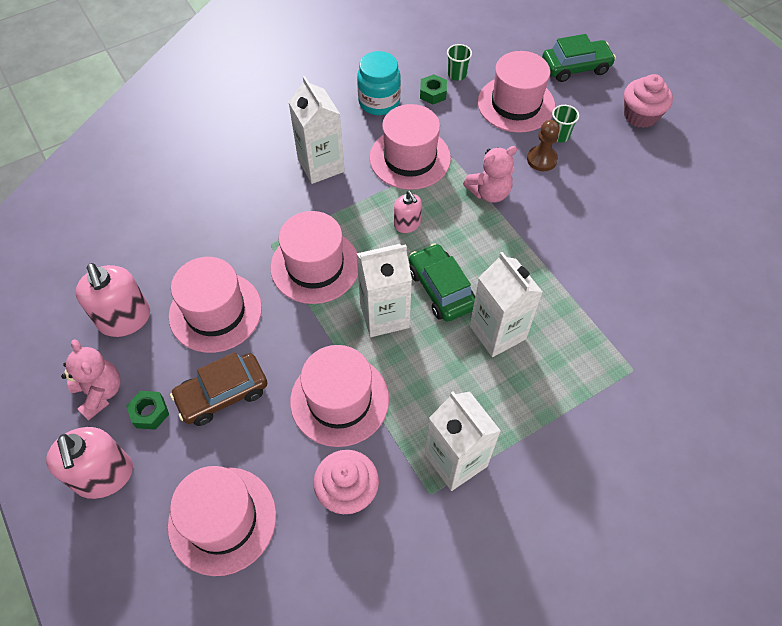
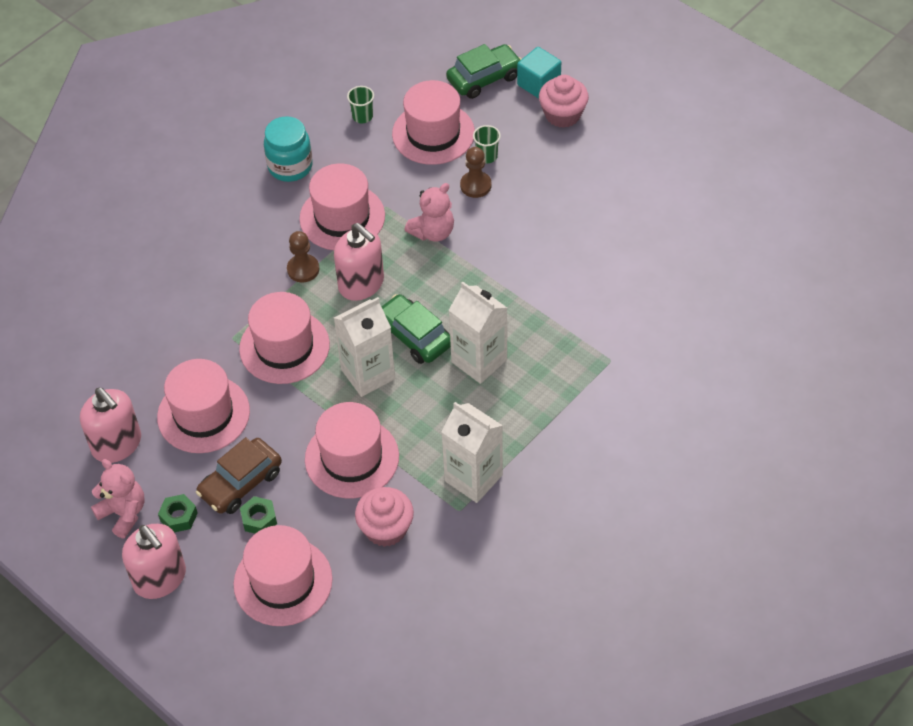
camera: 15 degrees left, 5 degrees down
(321, 165) = (253, 248): white carton -> none
(358, 196) = (303, 269): none -> brown pawn
(407, 224) = (361, 284): pink soap dispenser -> pink soap dispenser, size x1.76
(433, 93) = (343, 143): green nut -> green nut (259, 519)
(624, 83) = (539, 84): none -> turquoise cube

